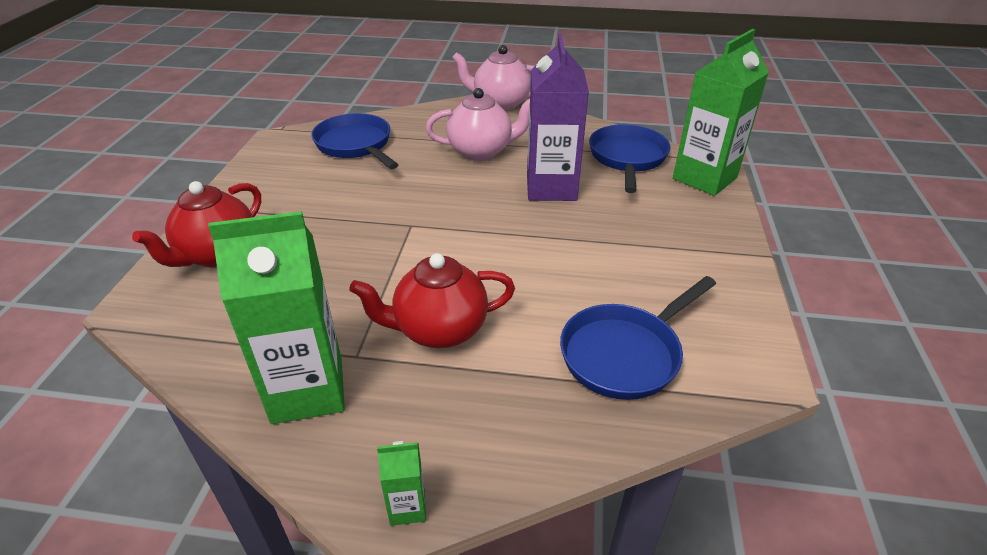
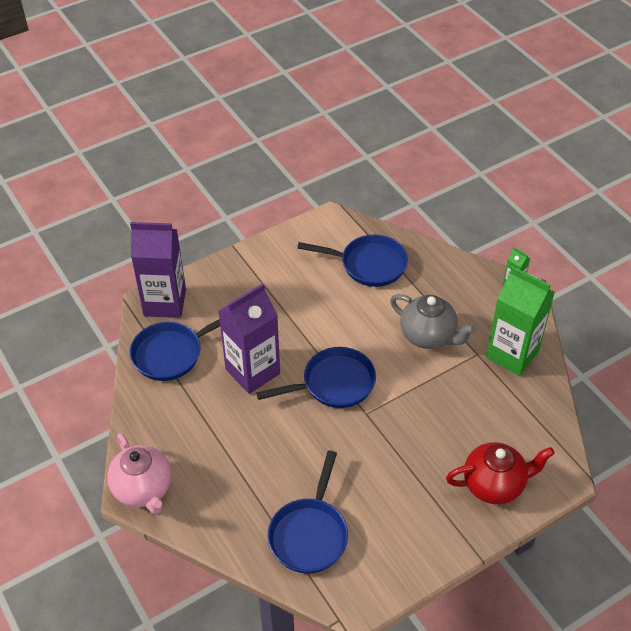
camera: 130 degrees left, 10 degrees up
(439, 330) = (428, 336): red teapot -> grey teapot
(472, 224) = (334, 384): none -> blue pan
(481, 151) = (241, 443): pink teapot -> none
(704, 178) = (165, 303): green carton -> purple carton

